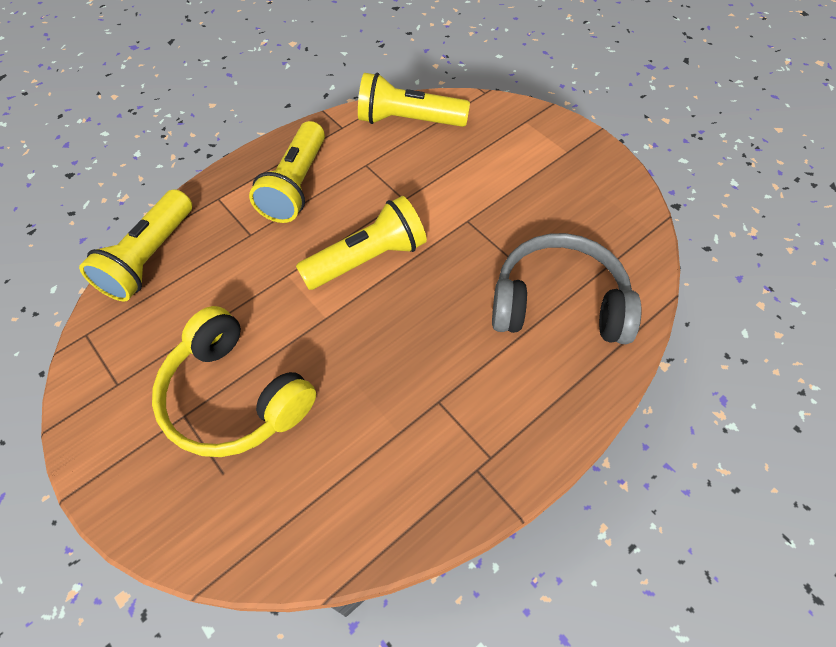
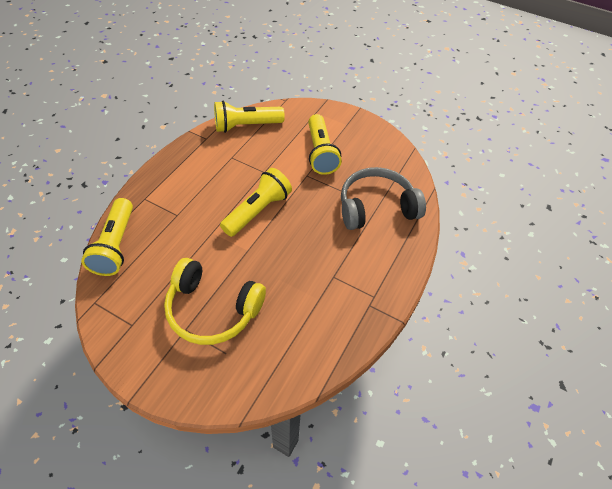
camera: 25 degrees left, 5 degrees down
(296, 185) = (193, 179): yellow flashlight -> yellow flashlight (320, 153)

